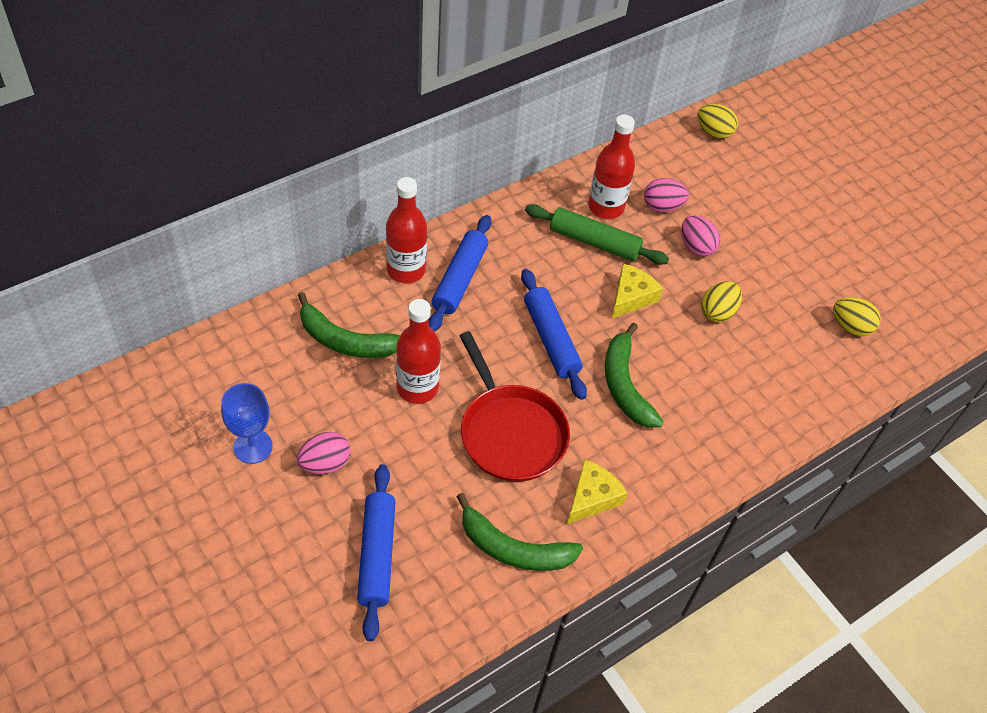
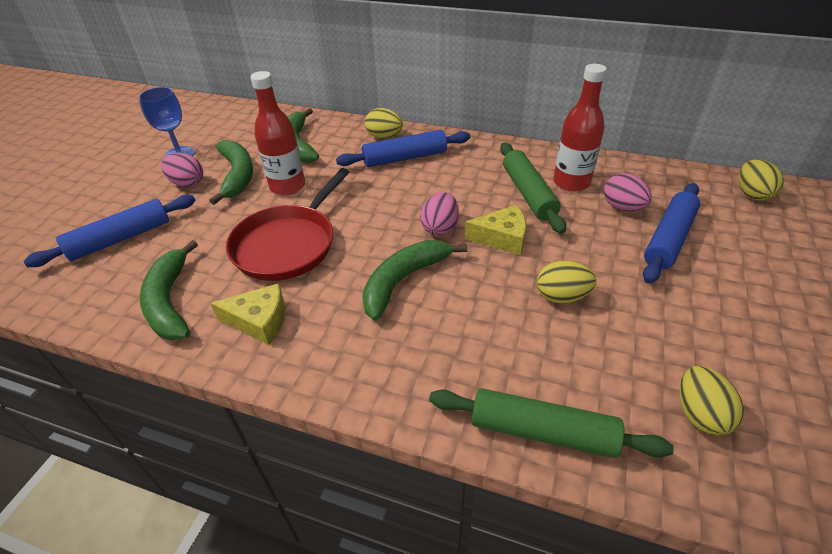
camera: 60 degrees right, 10 degrees down
(354, 416) = (237, 175): none -> green banana
(406, 270) = (384, 137): red bottle -> yellow egg
(551, 339) = (403, 220): blue rolling pin -> blue rolling pin (669, 239)
(696, 247) = (613, 246): pink egg -> pink egg (440, 228)
(809, 403) = (542, 431): none -> green rolling pin

